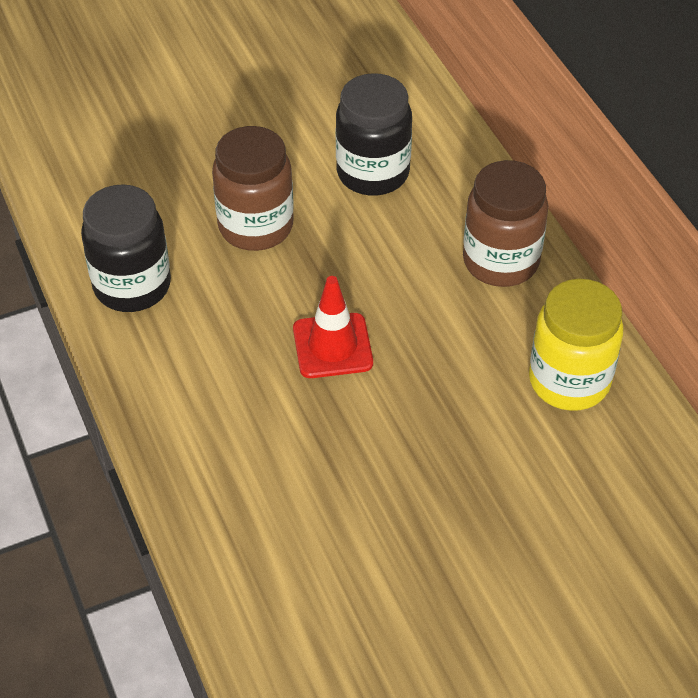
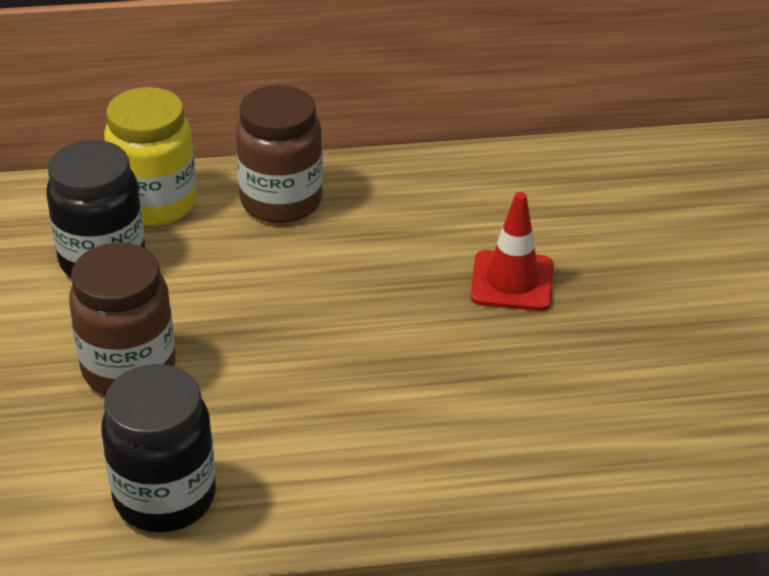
camera: 75 degrees left, 10 degrees down
(332, 346) = (339, 343): red traffic cone -> red traffic cone (512, 281)
(569, 381) = (450, 196): yellow jar -> yellow jar (155, 204)

